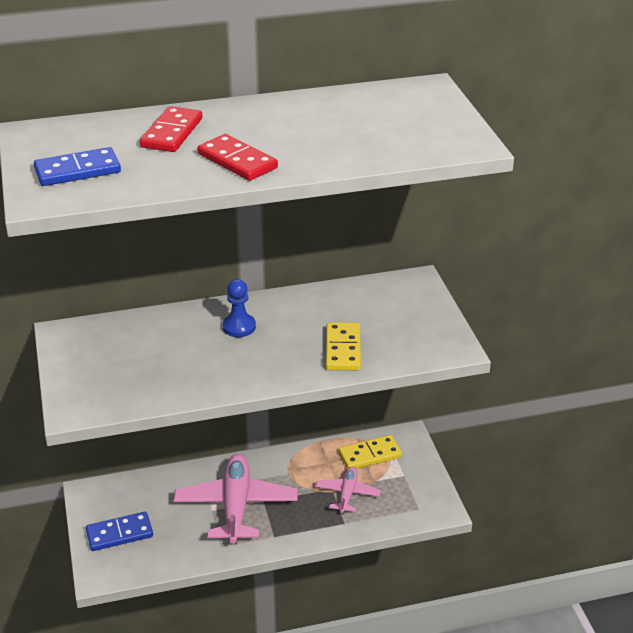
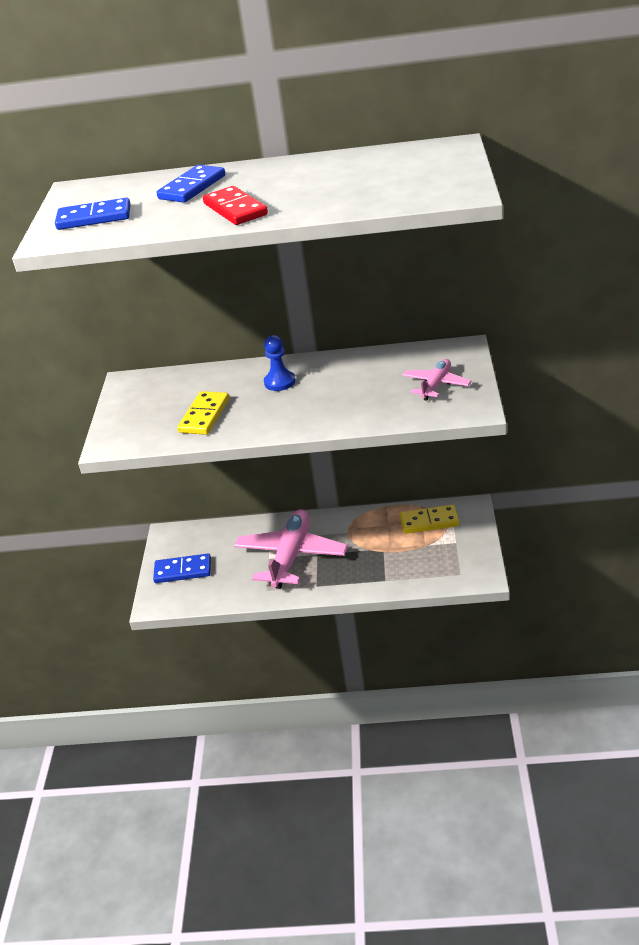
camera: 20 degrees right, 0 degrees up
(172, 133) = (192, 187): red domino -> blue domino
(343, 349) = (366, 405): yellow domino -> yellow domino (204, 416)
(347, 494) = (396, 555): pink plane -> pink plane (436, 385)

